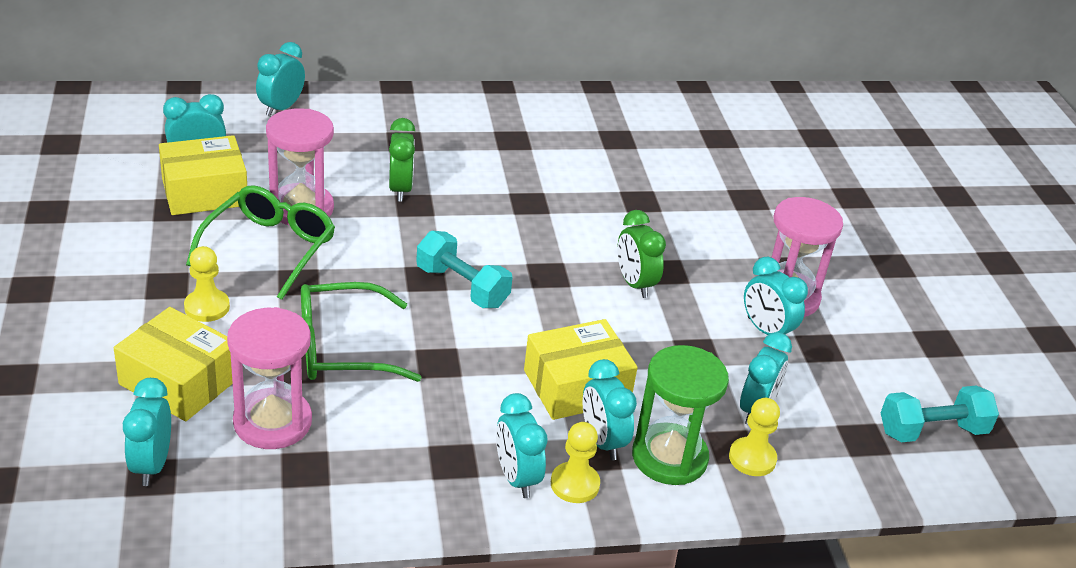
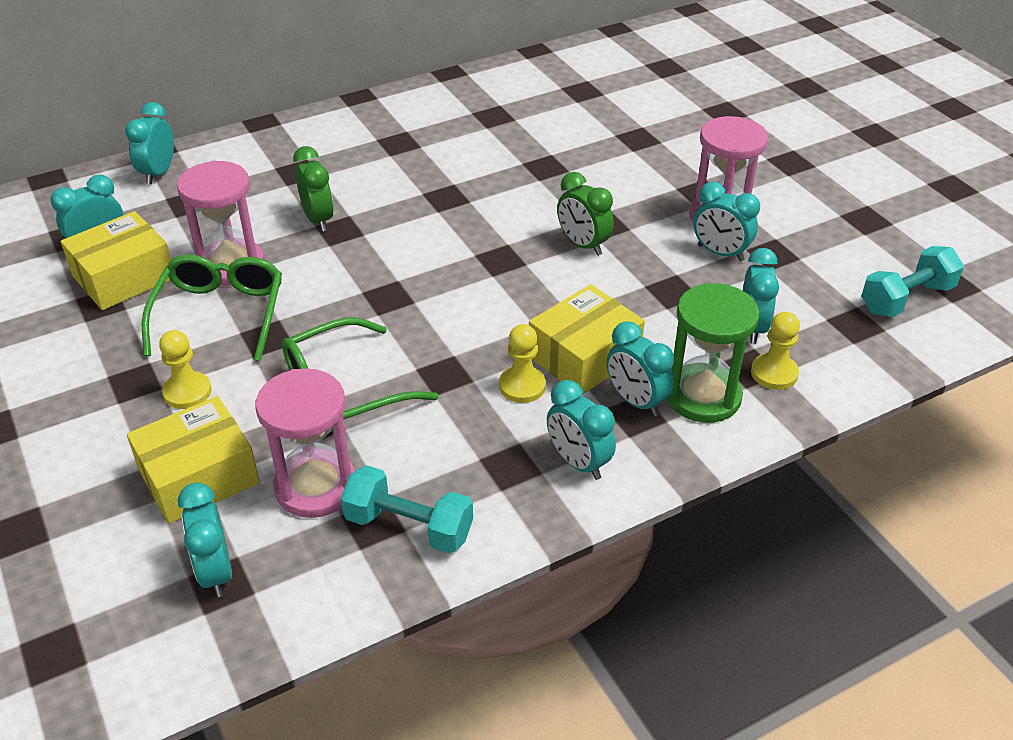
camera: 15 degrees left, 5 degrees up
(179, 381) = (199, 476): yellow box -> yellow box turned 45 degrees counterclockwise
(462, 287) = (427, 295): turquoise dumbbell -> turquoise dumbbell (409, 526)
(575, 484) = (634, 450): yellow pawn -> yellow pawn (522, 386)

